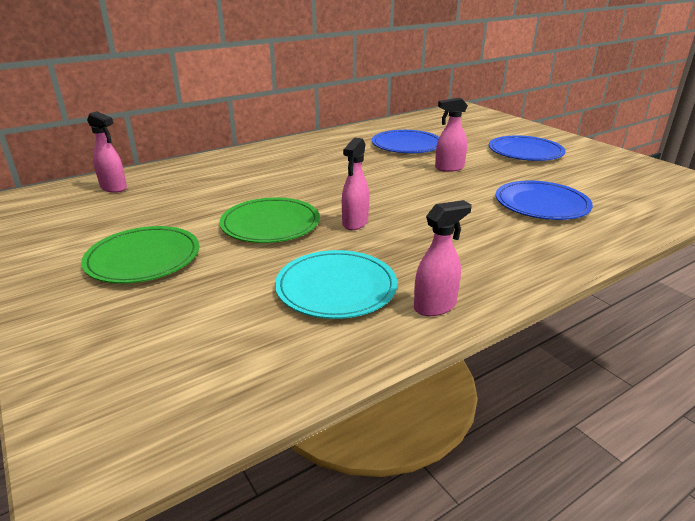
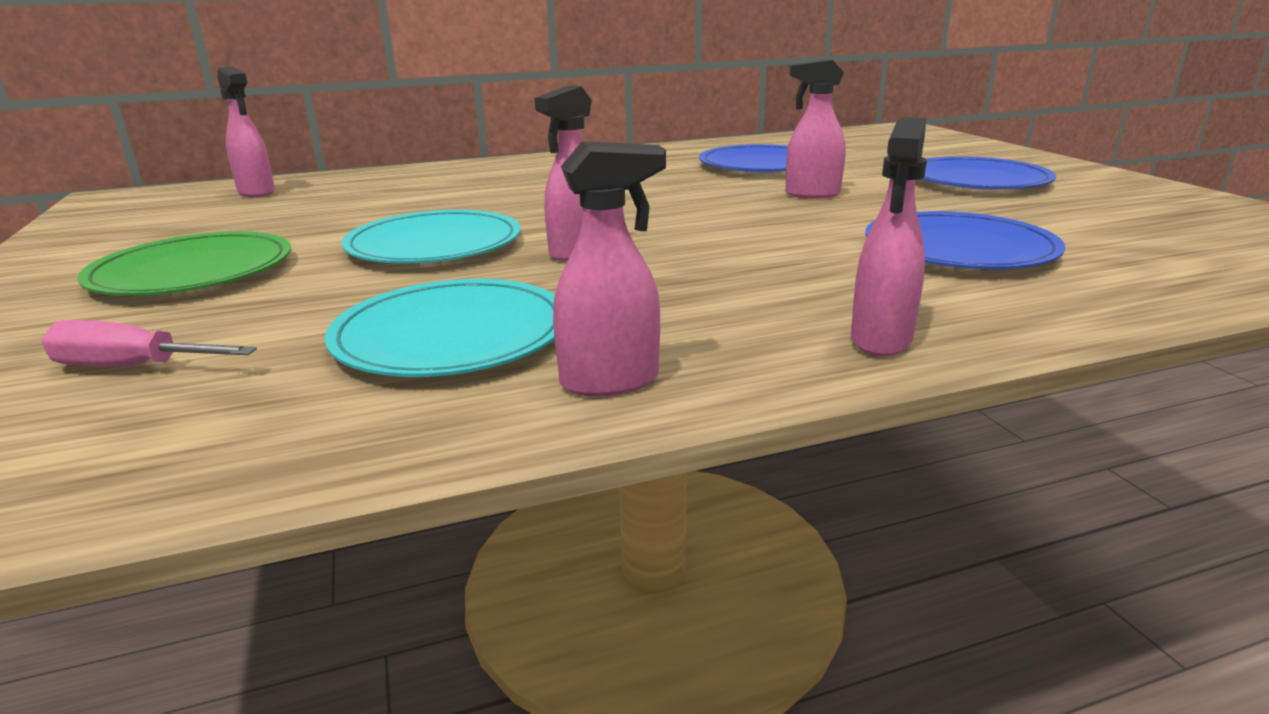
camera: 15 degrees right, 5 degrees down
(183, 329) = (132, 367): none -> pink screwdriver
(270, 224) = (434, 244): green plate -> turquoise plate
(538, 267) = (881, 340): none -> pink spray bottle

